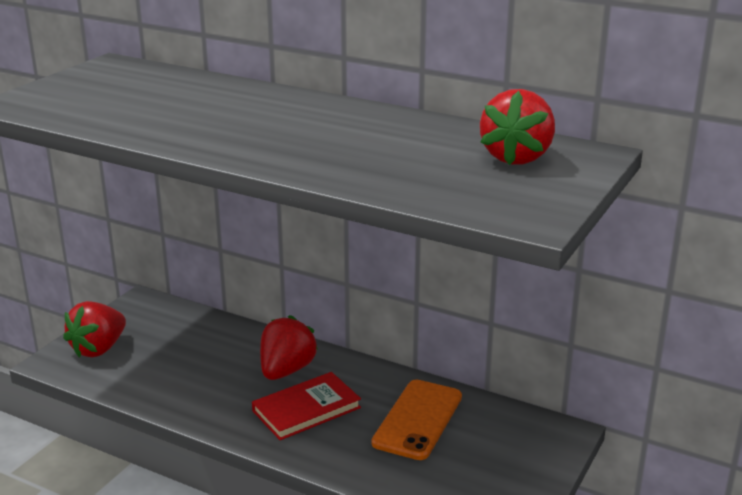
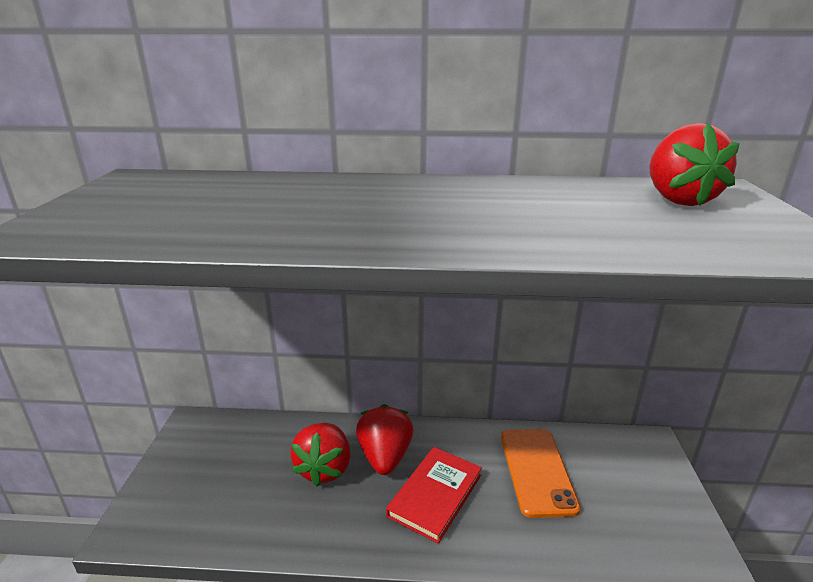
camera: 25 degrees left, 0 degrees up
(98, 349) = (174, 495): red strawberry -> red strawberry (324, 469)

